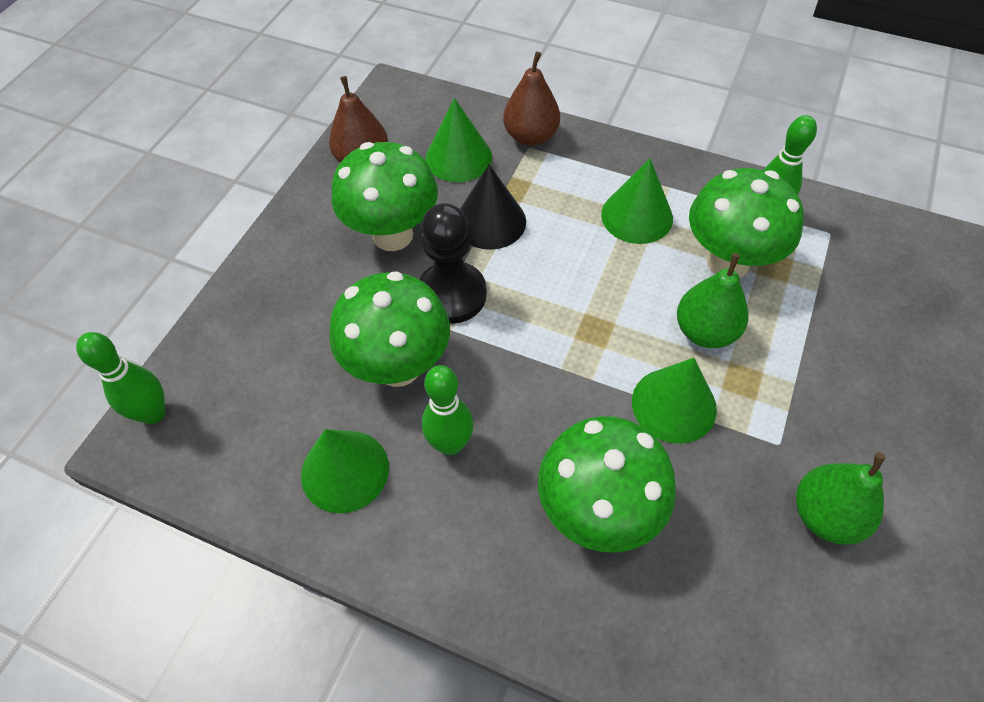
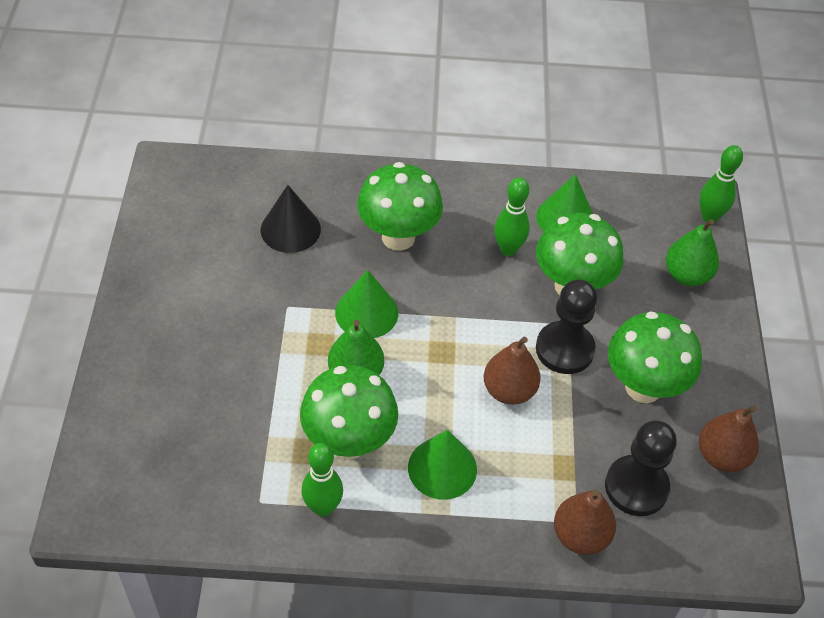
camera: 155 degrees right, 5 degrees down
(458, 157) = (636, 487): green cone -> black pawn
(490, 221) = (569, 424): black cone -> black cone (290, 229)
(536, 268) = (509, 390): none -> brown pear
(825, 515) = (253, 271): green pear -> green pear (686, 275)

